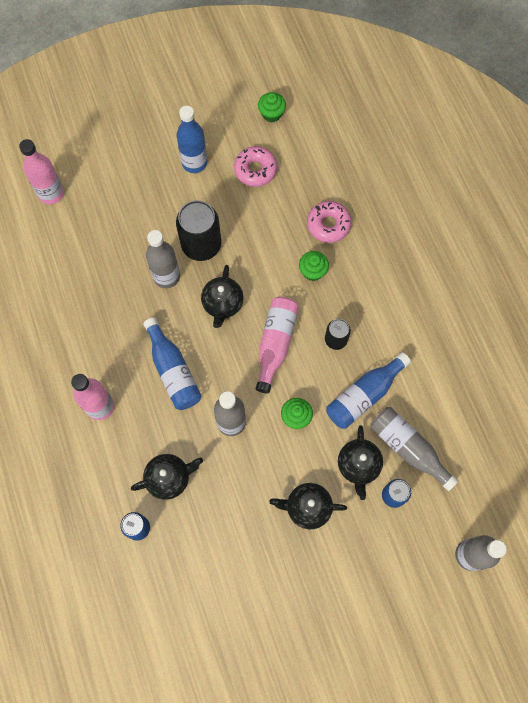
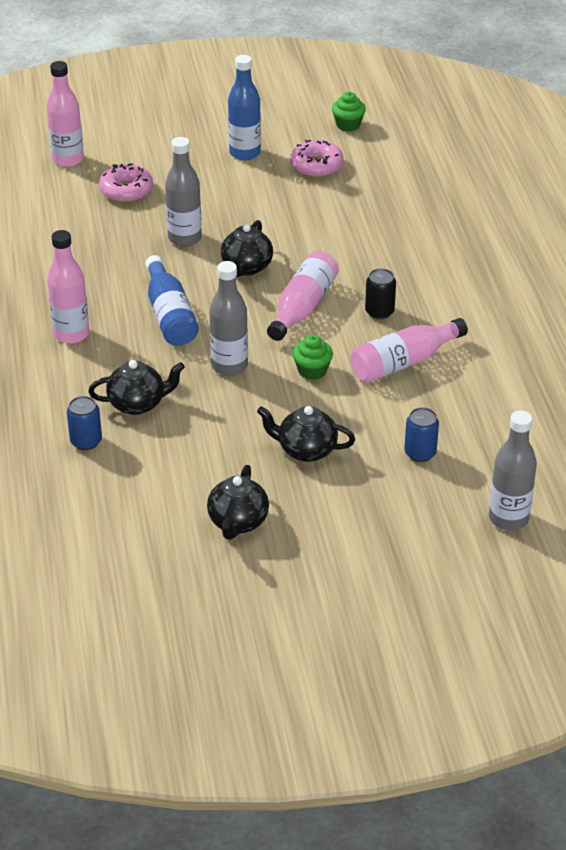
camera: 10 degrees right, 30 degrees down
(201, 245) = (234, 217): black can -> none
(313, 271) = (365, 253): green cupcake -> none
(328, 225) = (394, 218): pink donut -> pink donut (126, 190)
(358, 465) = (381, 421): black teapot -> black teapot (238, 522)
(364, 395) = (404, 362): blue bottle -> pink bottle
(408, 448) = (449, 414): grey bottle -> none

